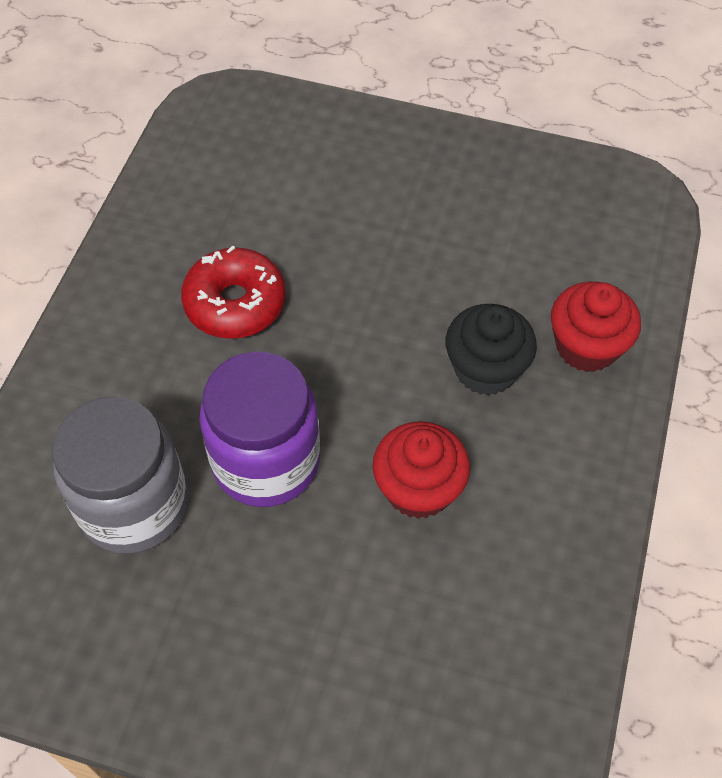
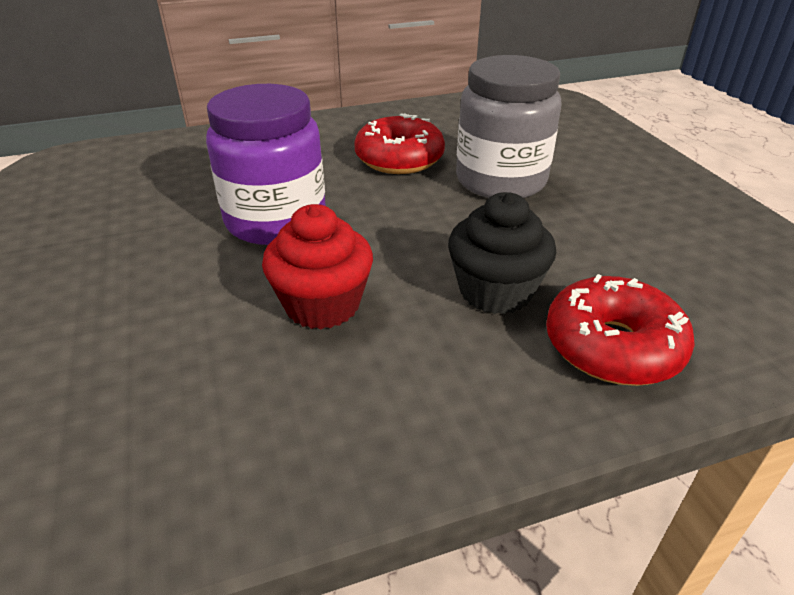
camera: 55 degrees right, 20 degrees down
(133, 505) = (190, 186): grey jar -> grey jar (500, 180)
(586, 346) = (612, 346): red cupcake -> red donut

